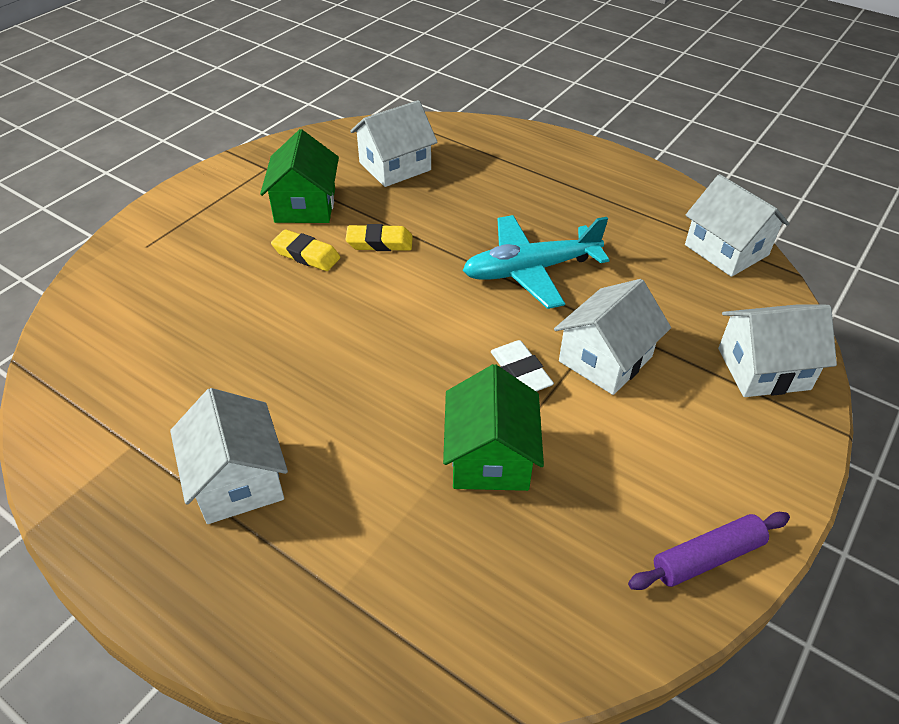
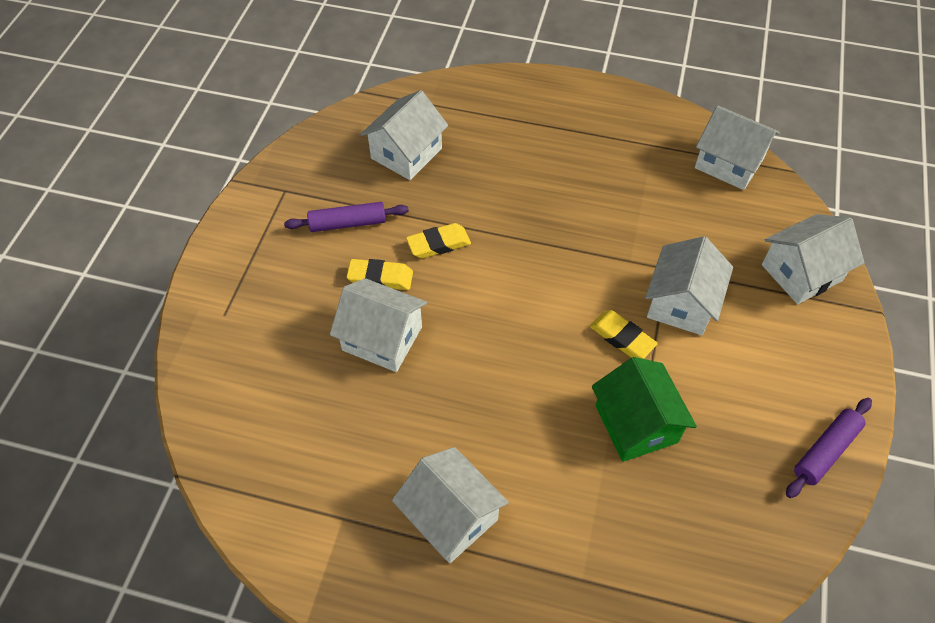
camera: 20 degrees left, 10 degrees up
(275, 304) = (382, 338): none -> white house
(305, 205) = (348, 223): green house -> purple rolling pin
(520, 372) = (622, 337): white eraser -> yellow eraser
(530, 270) = (582, 233): turquoise plane -> none

